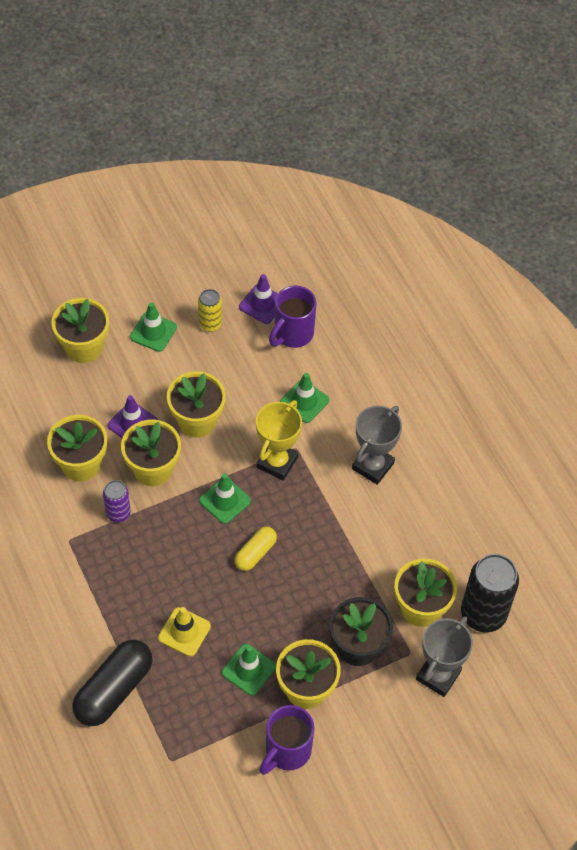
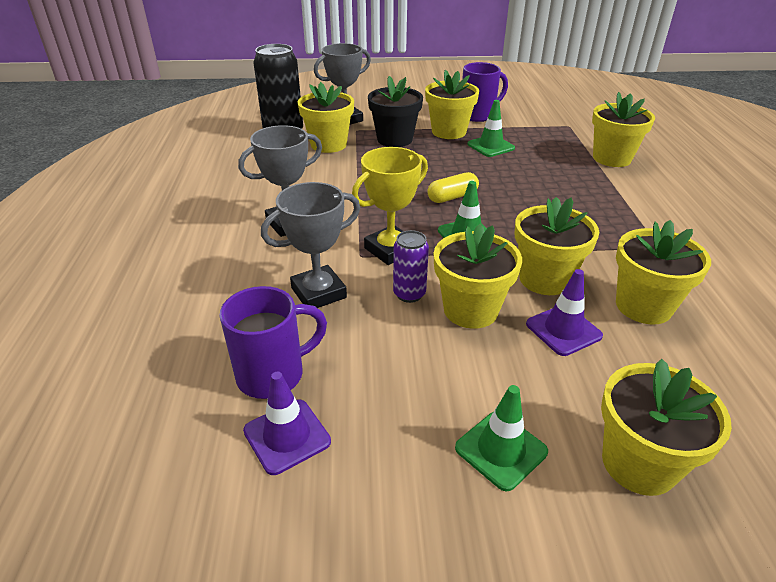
camera: 155 degrees left, 20 degrees down
(114, 690) = (611, 158): black capsule -> yellow flower pot
(118, 513) = (596, 253): purple can -> purple can (409, 294)
(184, 632) = (540, 171): yellow traffic cone -> none
(210, 324) = (394, 431): yellow can -> none
(304, 401) = (318, 293): green traffic cone -> grey trophy

